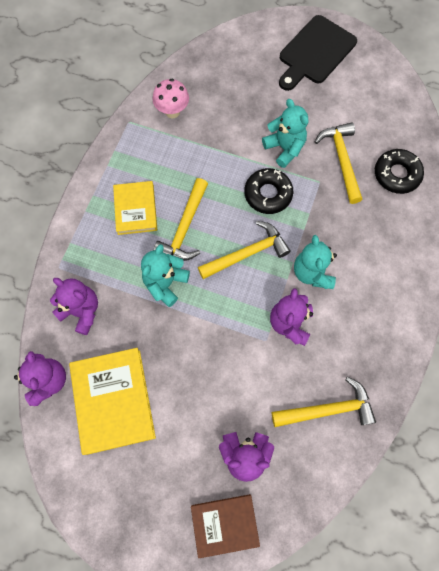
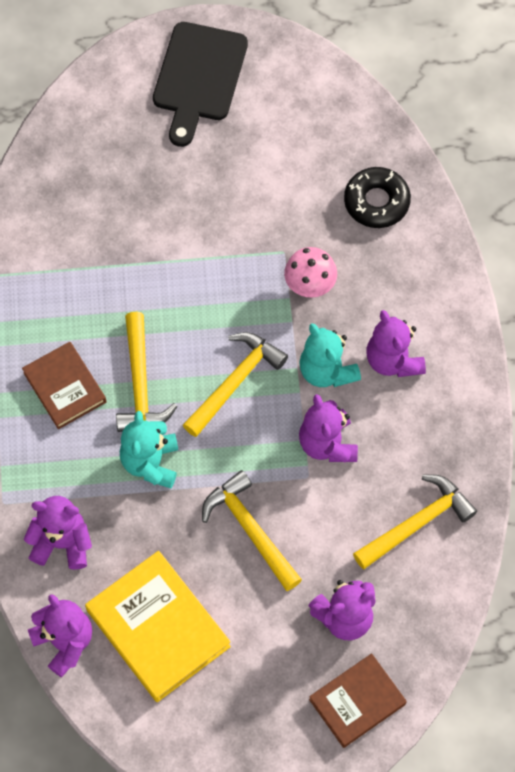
camera: 25 degrees left, 5 degrees down
(135, 209) = (64, 387): yellow book -> brown book
(172, 112) = (47, 238): pink mushroom -> pink mushroom (309, 287)
(268, 194) = (226, 295): black donut -> none
(284, 148) = (219, 226): turquoise teddy bear -> none
(341, 160) = (299, 212): yellow hammer -> yellow hammer (250, 530)
(361, 285) = (393, 360): none -> purple teddy bear

